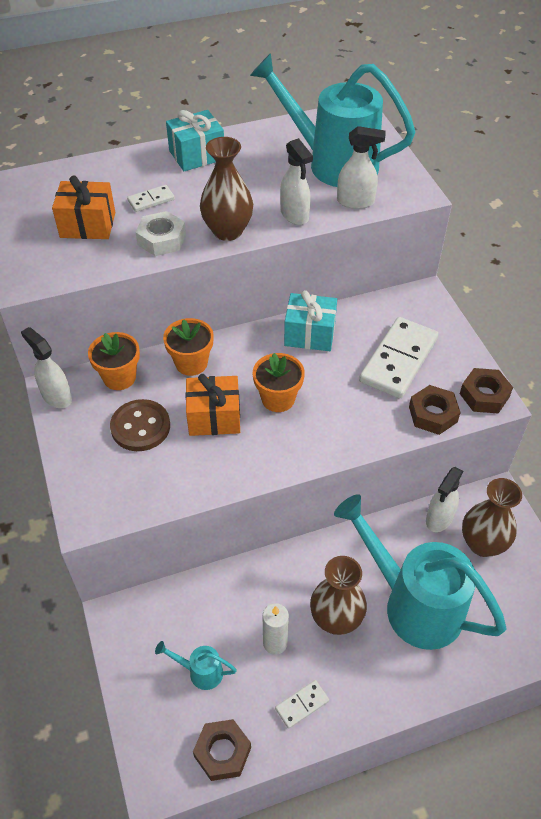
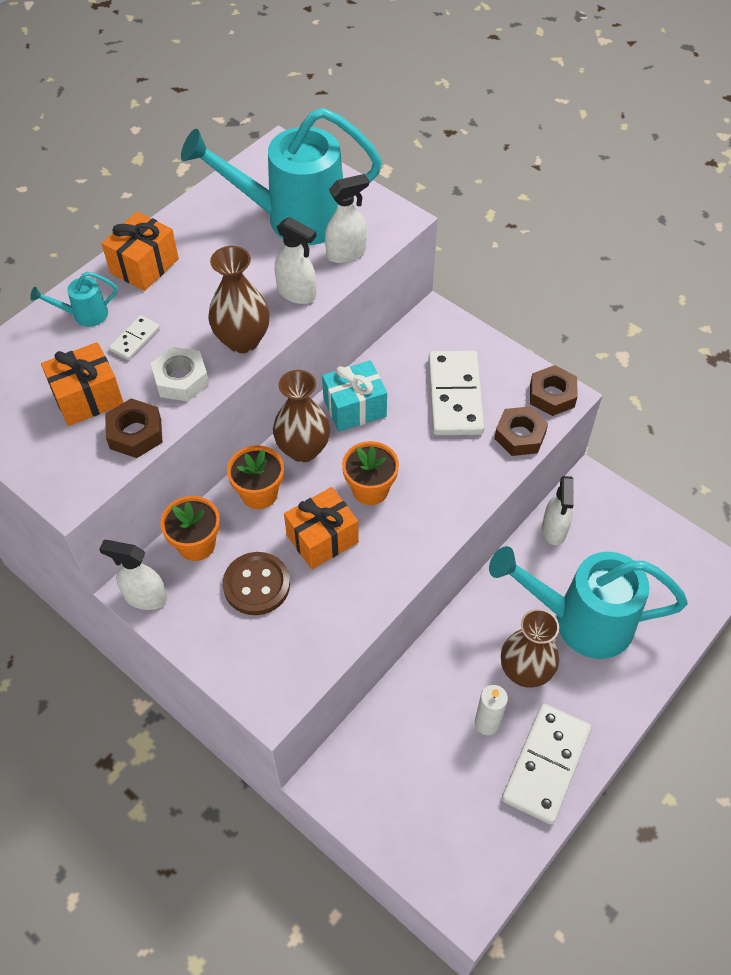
camera: 30 degrees left, 5 degrees up
(197, 155) = (144, 266): turquoise gift -> orange gift
(201, 672) = (439, 788): turquoise watering can -> turquoise watering can (85, 315)
(222, 752) = (506, 846): brown nut -> brown nut (135, 433)
(302, 704) = (546, 764): white domino -> white domino, size x2.15
(482, 544) = (604, 534): brown vase -> brown vase (303, 449)

